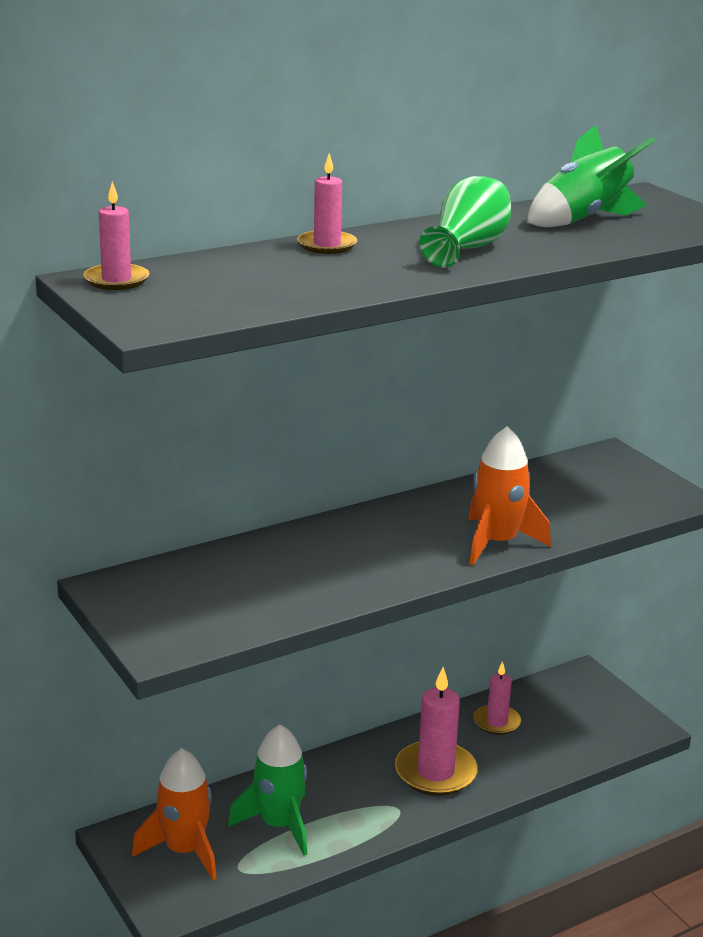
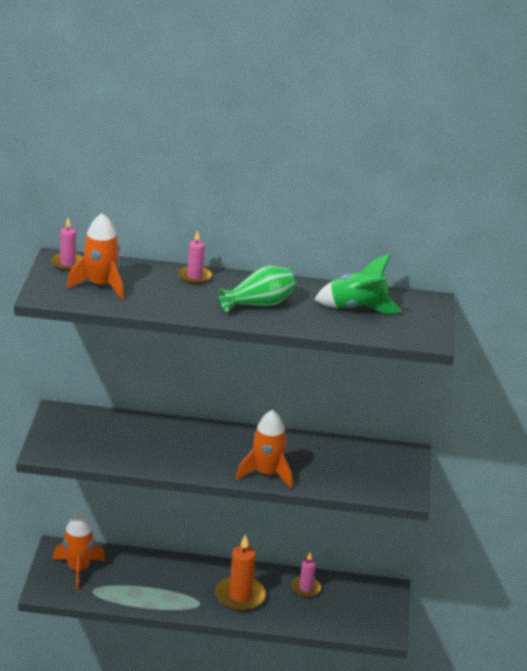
camera: 35 degrees right, 5 degrees up
(215, 289) = (100, 285): none -> orange rocket
(279, 825) = (133, 580): green rocket -> none
(435, 772) = (240, 596): pink candle -> orange candle

